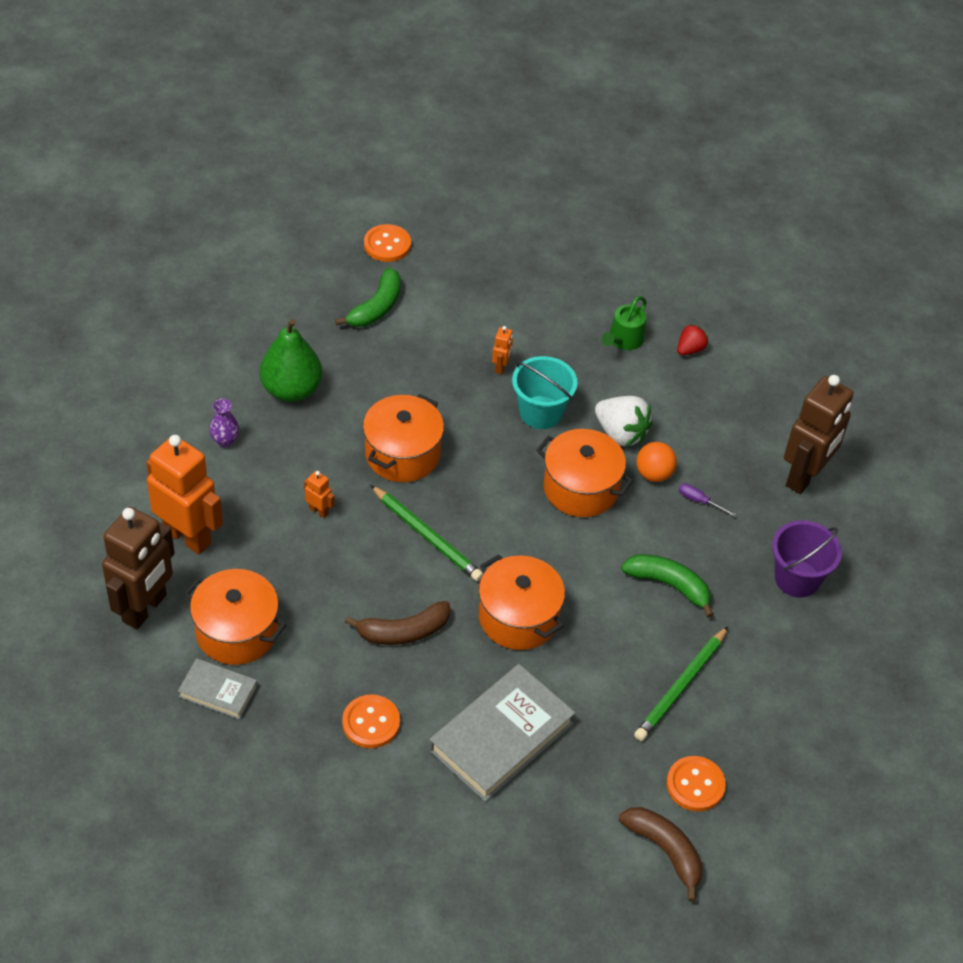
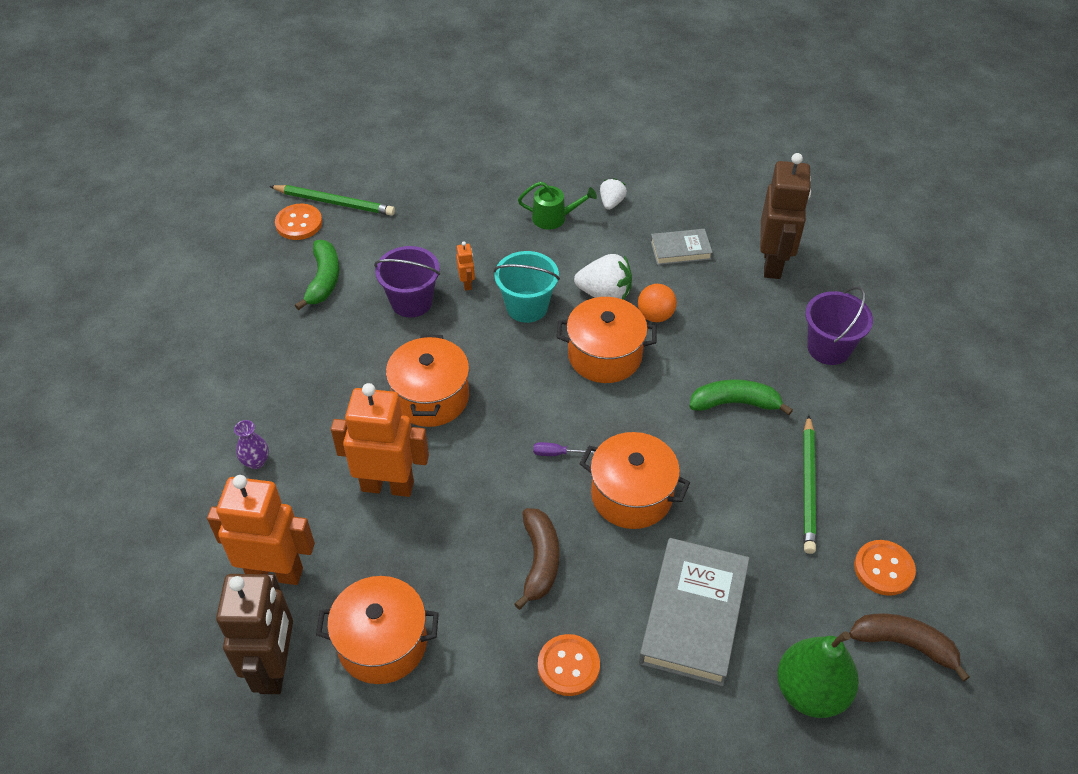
camera: 25 degrees left, 0 degrees up
(218, 691) = (401, 715): grey book -> grey book (680, 250)
(291, 390) = (291, 386): green pear -> green pear (811, 691)
(319, 511) = (387, 485): orange robot -> orange robot, size x2.43
(403, 632) = (540, 561): brown banana -> brown banana turned 45 degrees counterclockwise
(426, 536) = (501, 461): green pencil -> green pencil (334, 202)
(441, 361) = (411, 302): none -> purple bucket
(624, 340) = (553, 218): green watering can -> green watering can turned 90 degrees counterclockwise
(690, 349) = (611, 202): red strawberry -> white strawberry
(699, 501) = (707, 321): purple screwdriver -> purple screwdriver (557, 453)

